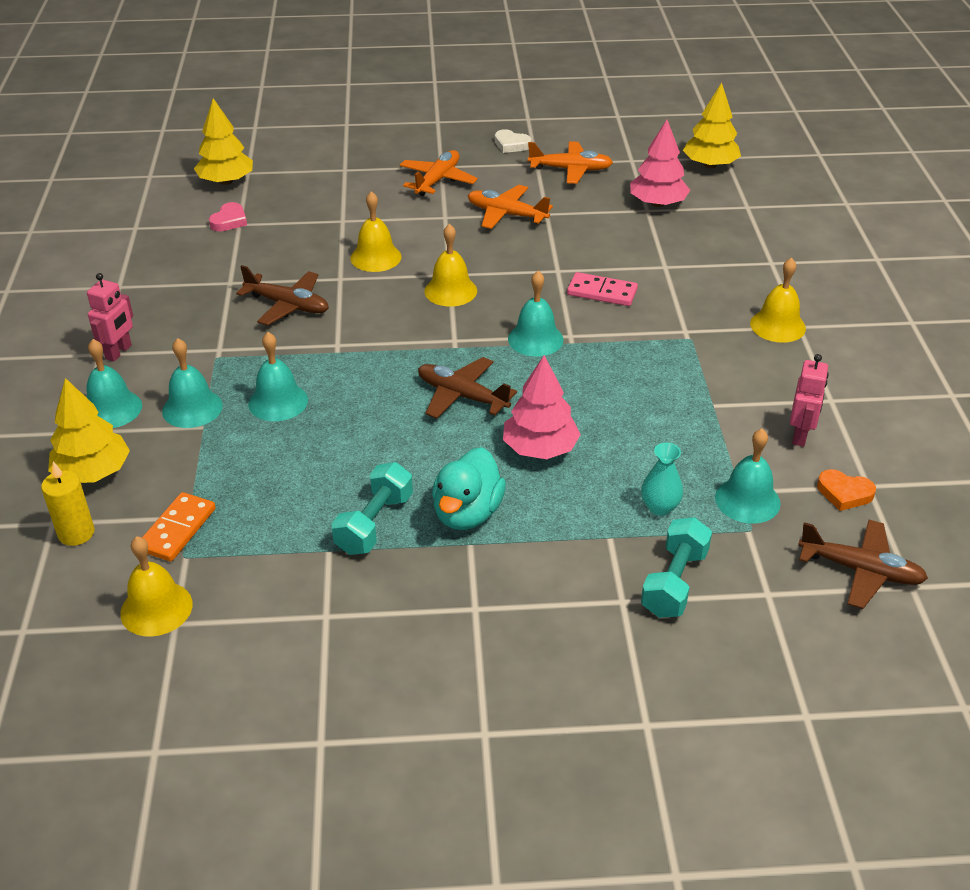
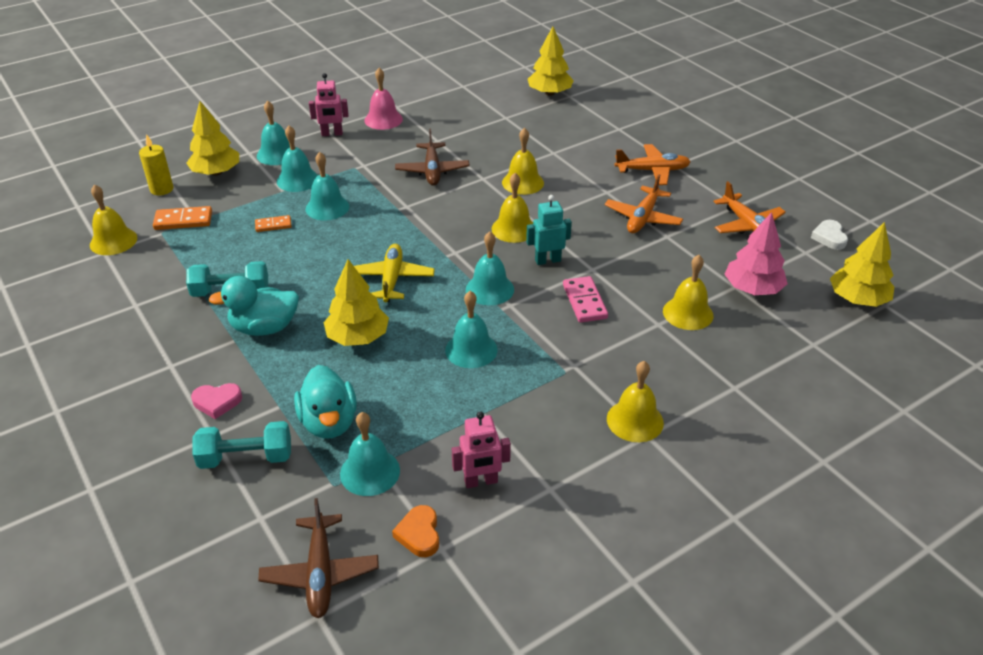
camera: 60 degrees right, 0 degrees up
(136, 305) = (383, 119): none -> pink bell
(229, 221) = (505, 112): pink heart -> pink heart (217, 402)
(270, 454) = (273, 225): none -> orange domino
(462, 396) = (391, 279): brown plane -> yellow plane
(506, 214) = (643, 218): orange plane -> orange plane turned 150 degrees counterclockwise
(511, 145) = (747, 184): white heart -> white heart (829, 237)
(521, 289) = (547, 260): none -> turquoise robot
(540, 448) = (358, 337): pink tree -> yellow tree
(618, 381) = (471, 349): none -> turquoise bell
(659, 507) = (329, 422): turquoise vase -> turquoise duck
(663, 246) = (688, 313): none -> yellow bell

